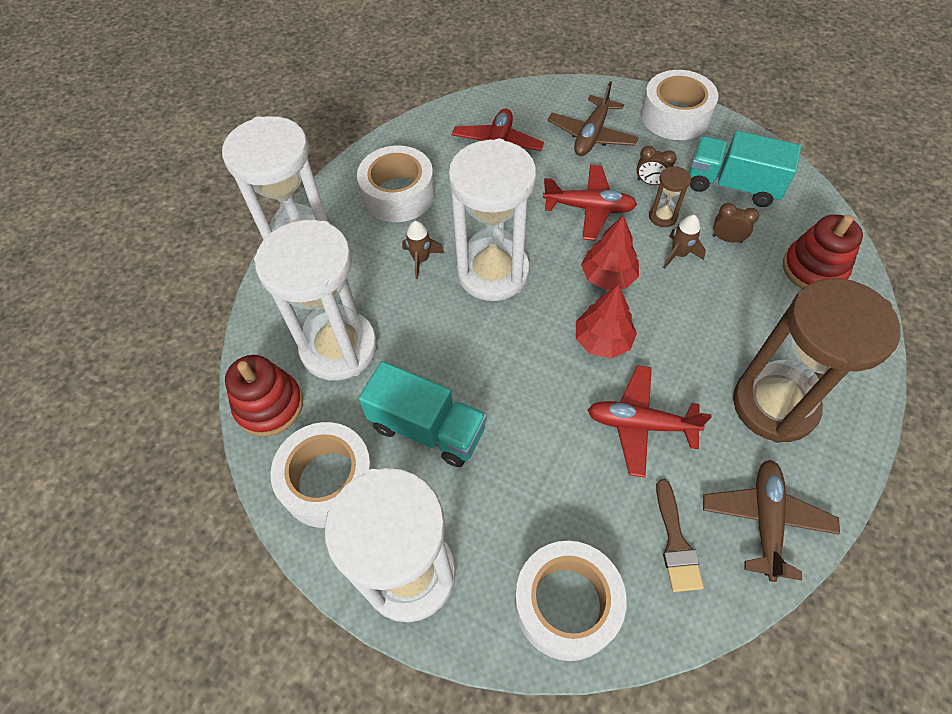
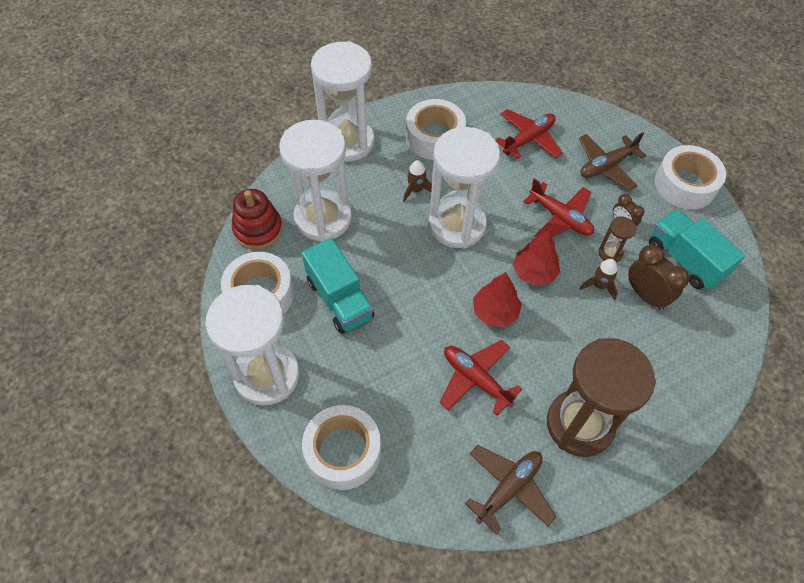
camera: 30 degrees right, 0 degrees up
(676, 542) = (438, 462): brown brush -> none
(727, 239) = (645, 295): brown clock -> brown clock, size x1.68
(814, 269) = (695, 354): red stacking toy -> none

